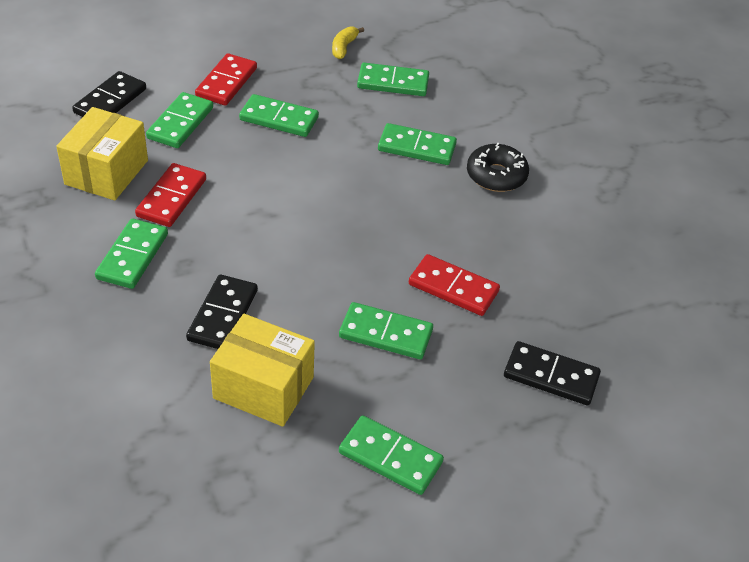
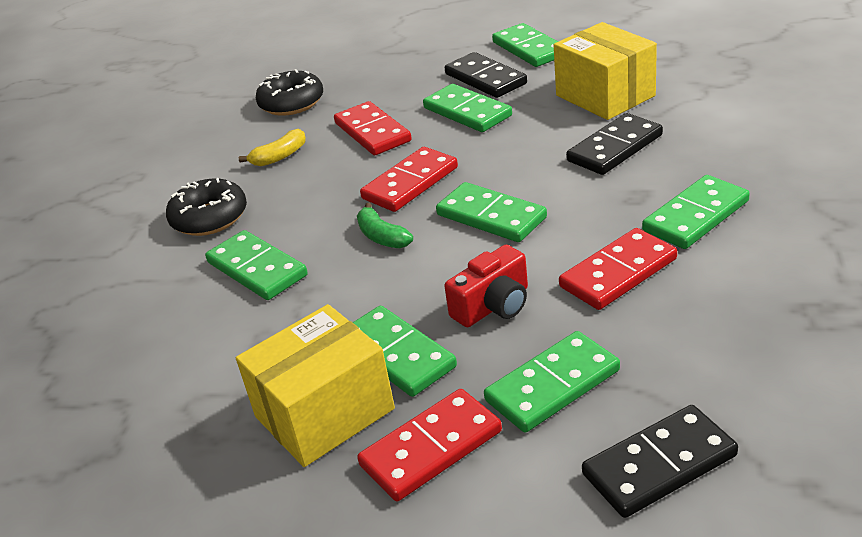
camera: 140 degrees left, 10 degrees down
(107, 172) = (701, 329): yellow box -> yellow box (324, 412)
(241, 158) = (493, 305): none -> red camera
(344, 47) = (178, 469): yellow banana -> yellow banana (279, 156)
(353, 189) = (382, 237): none -> green banana
(371, 239) = (410, 183): none -> red domino
(393, 83) = (180, 373): green domino -> green domino (491, 216)
(551, 376) = (361, 70): black domino -> black domino (485, 79)
(570, 309) = (291, 103): none -> black donut

